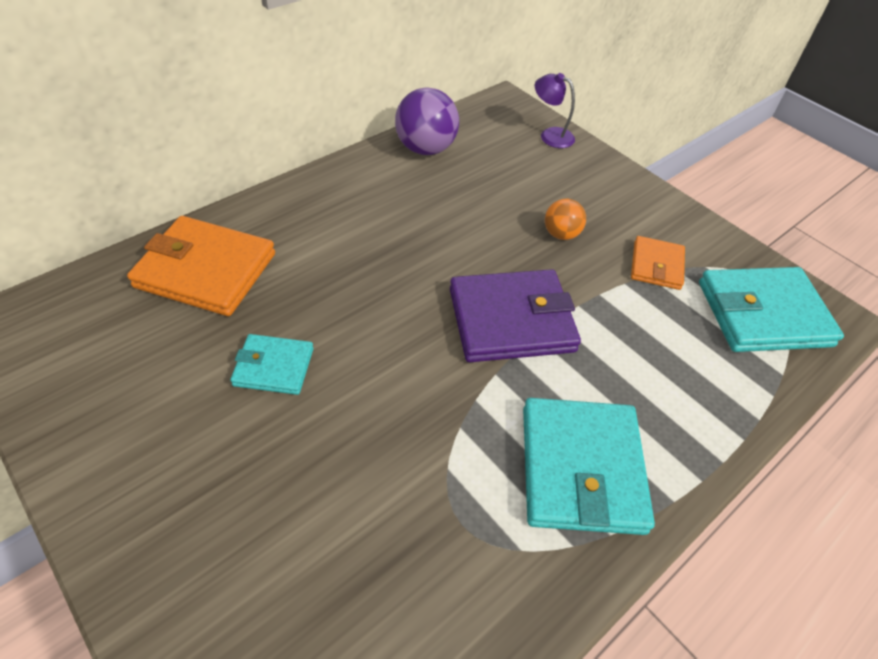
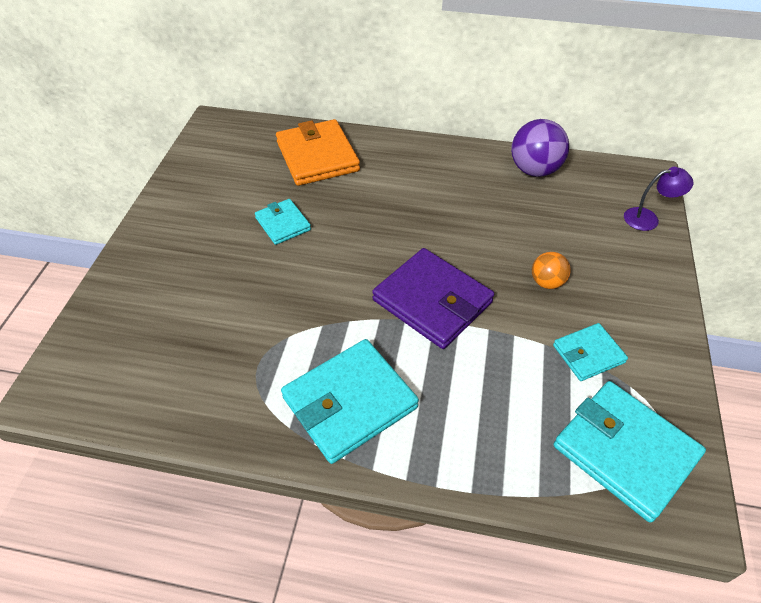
camera: 55 degrees right, 0 degrees up
(550, 135) = (648, 218): purple lamp -> purple lamp turned 90 degrees clockwise
(656, 265) = (588, 354): orange wallet -> turquoise wallet

